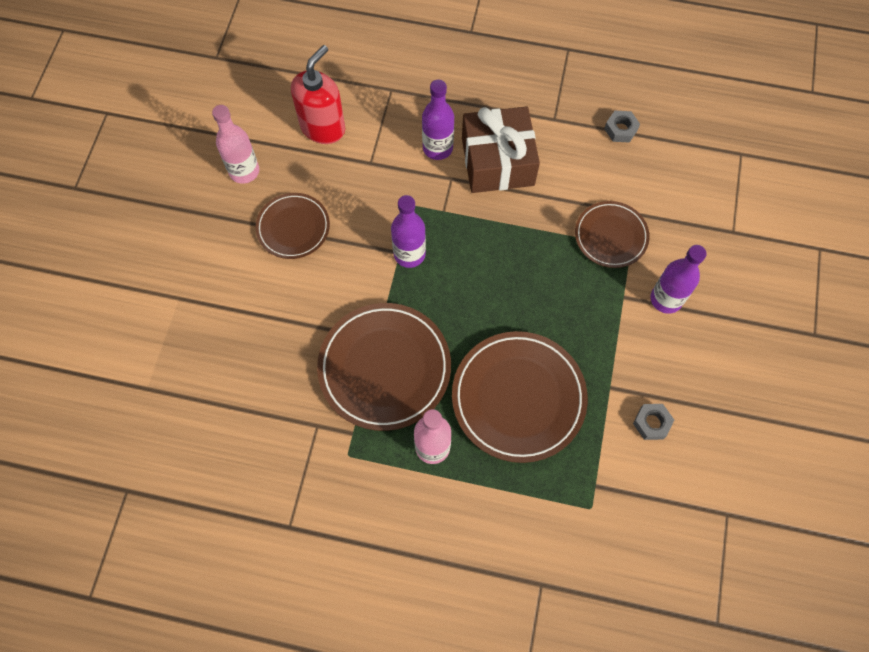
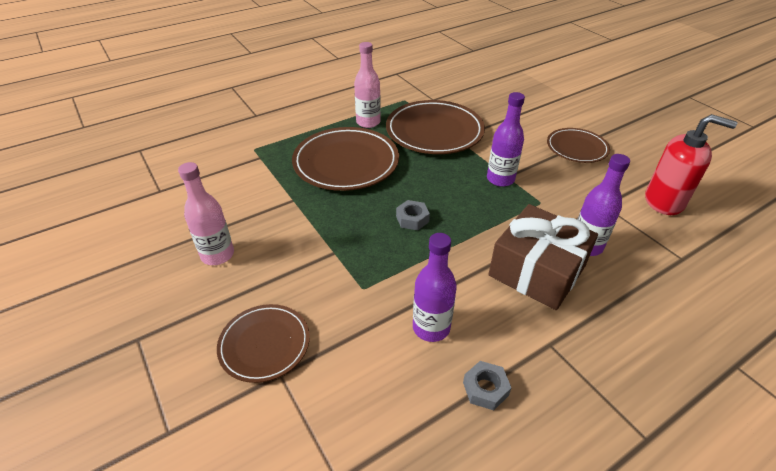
camera: 135 degrees right, 25 degrees down
(244, 171) = (648, 151): pink bottle -> pink bottle (217, 255)
(323, 127) = (664, 201): red soap dispenser -> red soap dispenser turned 60 degrees counterclockwise
(611, 236) = (387, 285): brown plate -> brown plate (264, 344)
(651, 423) = (247, 200): grey nut -> grey nut (412, 219)
(666, 299) = (298, 273): purple bottle -> purple bottle (431, 327)

